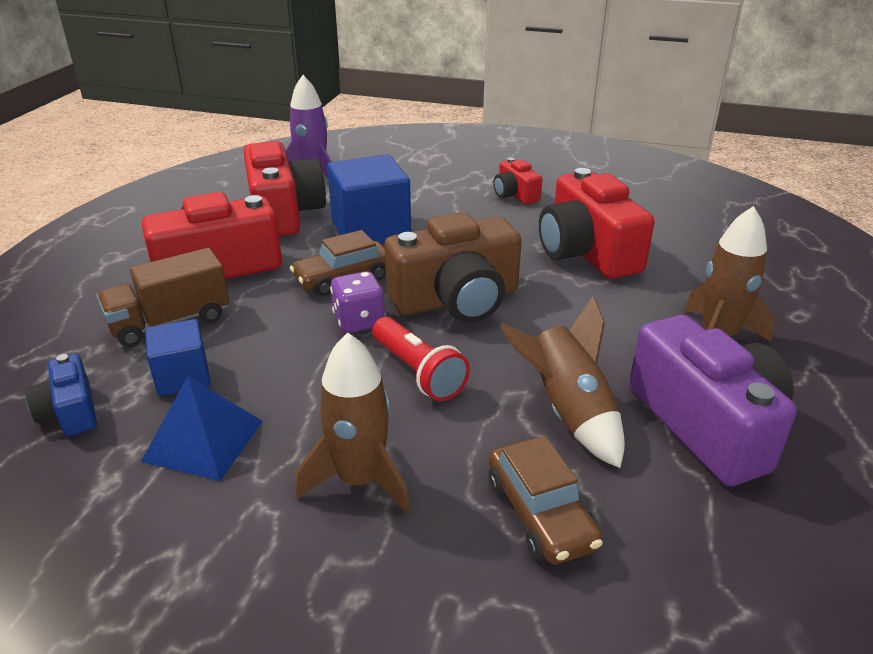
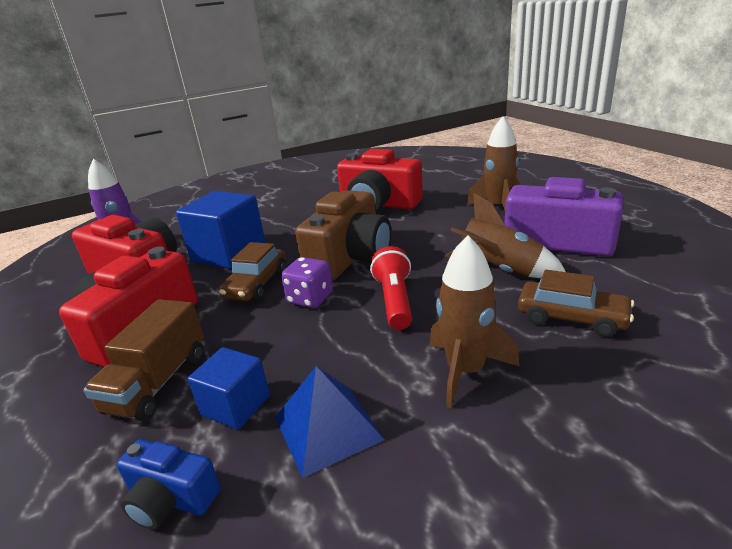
camera: 40 degrees left, 5 degrees down
(418, 372) = (394, 300): red flashlight -> red flashlight turned 105 degrees counterclockwise
(515, 194) = (291, 198): red camera -> none

